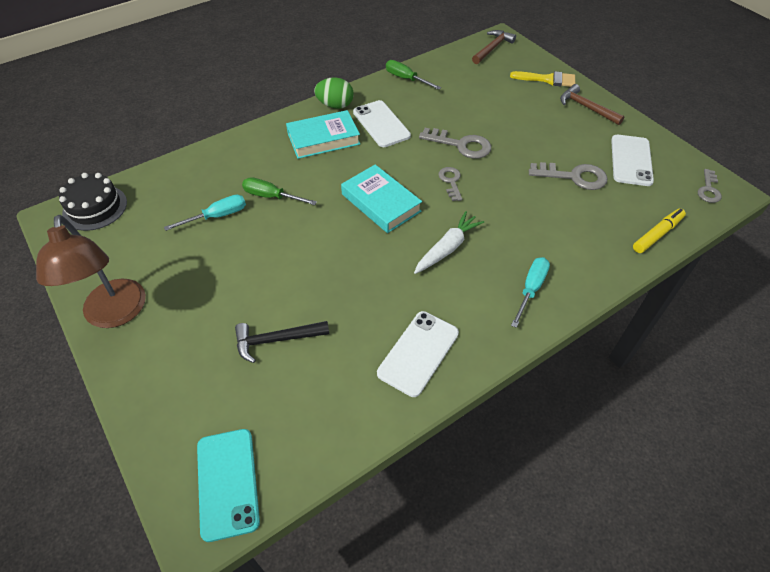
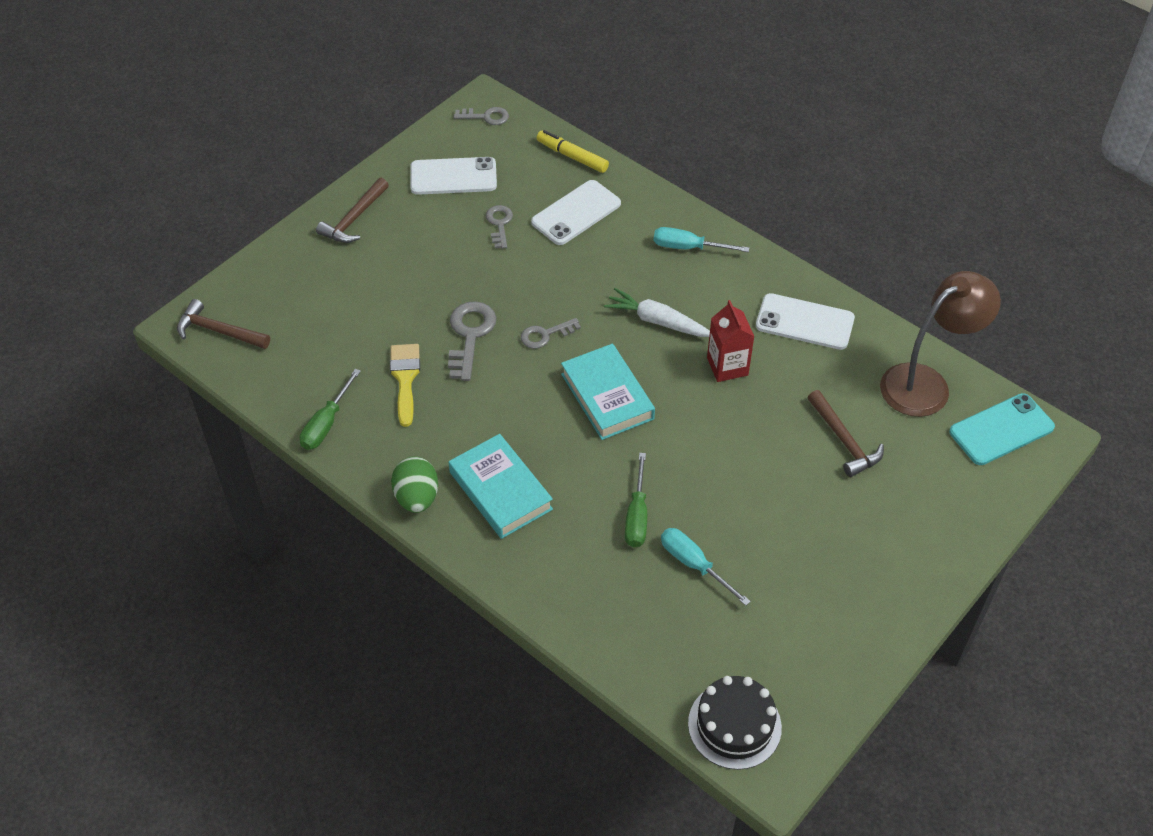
camera: 105 degrees left, 0 degrees up
(115, 314) = (884, 608): brown lamp -> brown lamp (926, 383)
(276, 340) = (844, 440): black hammer -> brown hammer
(381, 124) = (448, 430): white phone -> white phone (576, 213)
(381, 202) = (607, 396): turquoise book -> turquoise book turned 60 degrees counterclockwise
(385, 281) = (727, 366): none -> red carton
(548, 79) = (294, 261): yellow brush -> yellow brush (405, 378)
(574, 177) = (499, 224): grey key -> grey key, size x0.62

